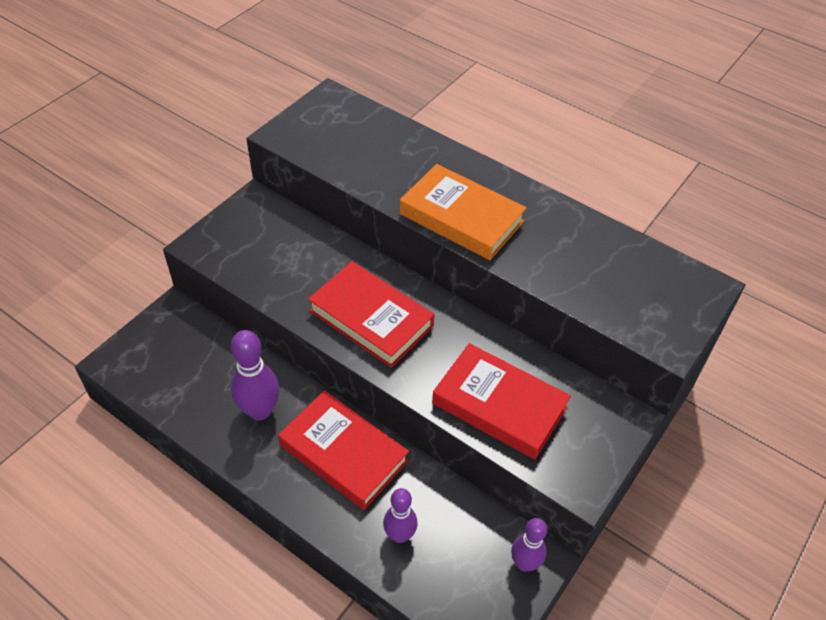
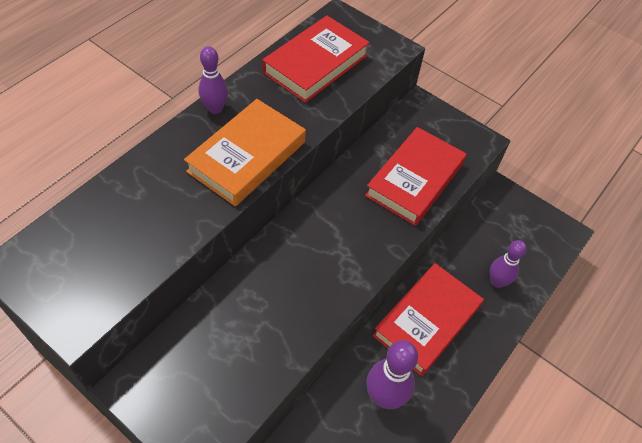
camera: 90 degrees left, 5 degrees up
(371, 318) = (322, 267): red book -> red book (316, 64)
(524, 563) = (507, 203): purple bowling pin -> purple bowling pin (215, 109)

